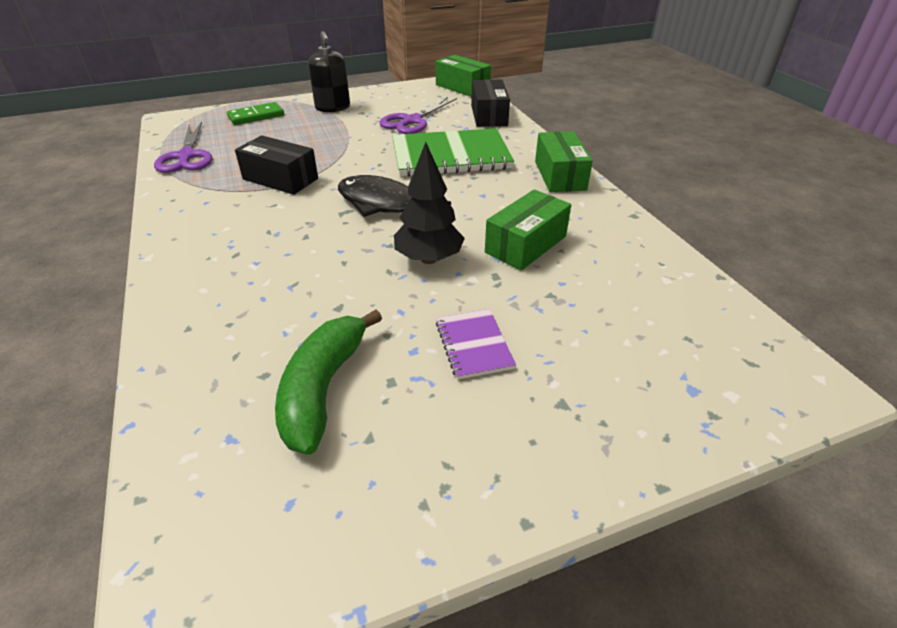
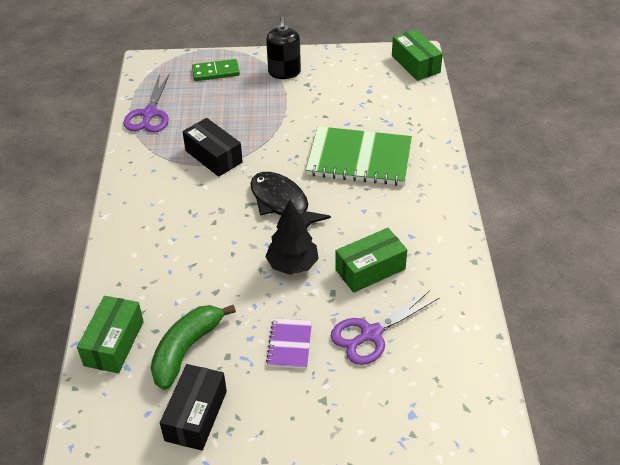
camera: 20 degrees right, 5 degrees up
(412, 121) = (346, 105): purple scissors -> purple scissors (371, 334)
(489, 115) = (419, 111): black box -> black box (196, 415)
(560, 175) = (440, 203): green box -> green box (114, 343)

